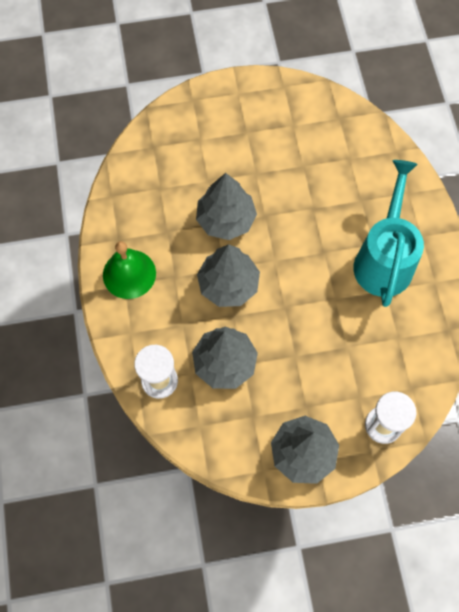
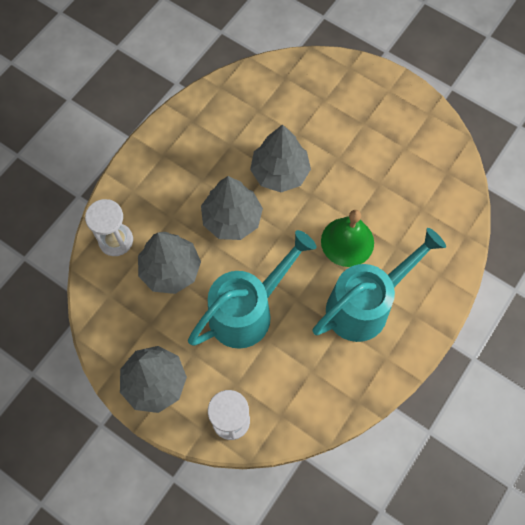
camera: 45 degrees right, 0 degrees up
(129, 274) = (174, 151): green bell -> green bell (347, 241)
(311, 338) = (248, 311): none -> turquoise watering can

